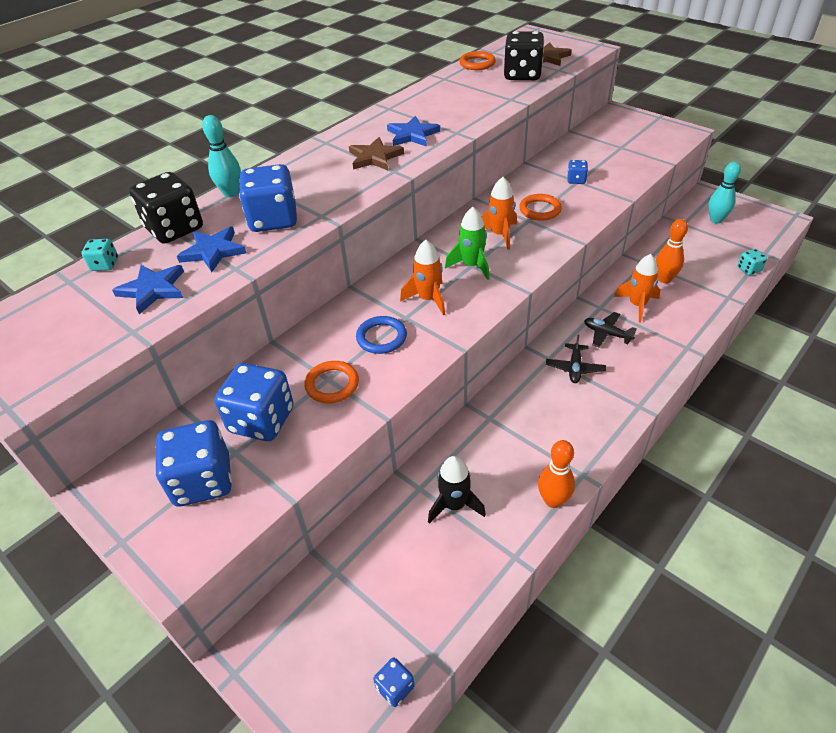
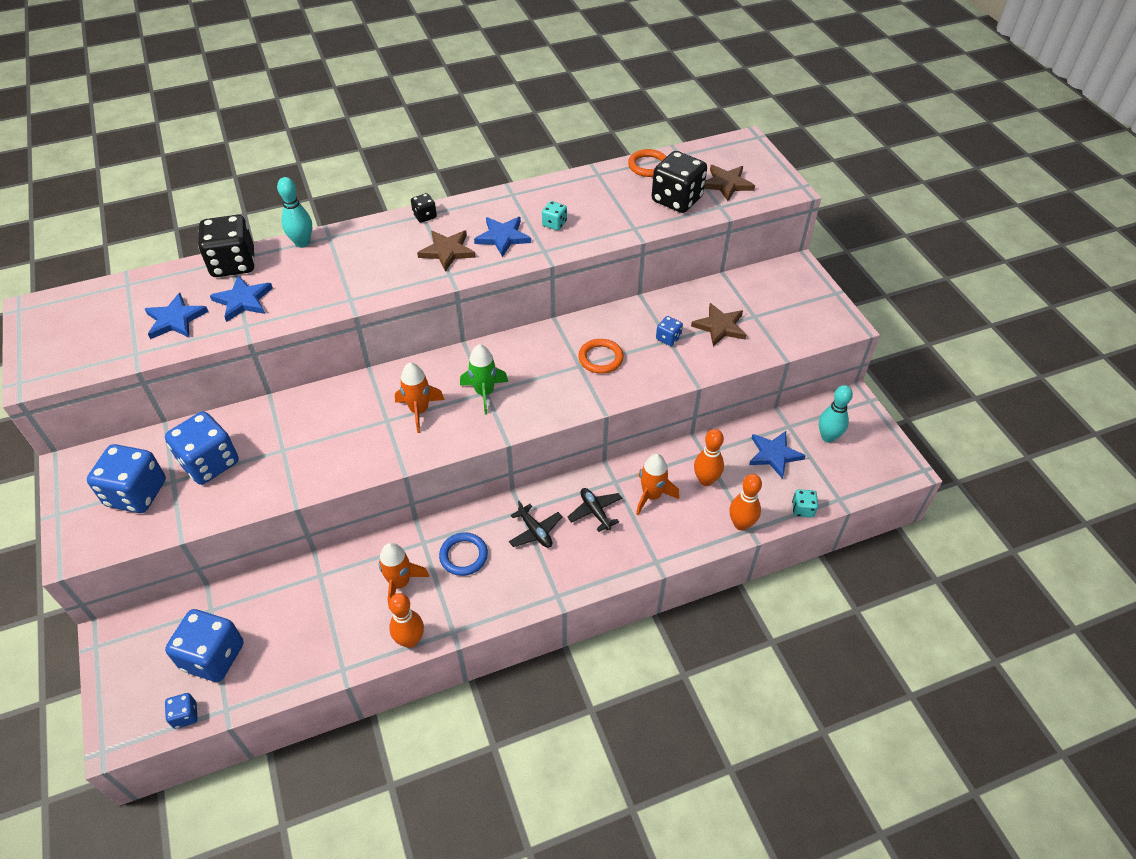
camera: 25 degrees right, 5 degrees up
(105, 265) = (161, 279): turquoise dice -> turquoise dice (554, 224)
(273, 219) = (311, 287): blue dice -> blue dice (213, 657)
(328, 142) = (425, 216): none -> black dice
(332, 384) = (281, 456): orange ring -> none
(381, 337) = (352, 431): blue ring -> blue ring (463, 556)
(454, 505) = (333, 603): black rocket -> none
(499, 235) = (538, 370): orange rocket -> orange rocket (400, 583)
(574, 368) = (535, 531): black plane -> black plane turned 75 degrees counterclockwise
(605, 161) = (720, 327): none -> brown star
(693, 244) = (774, 455): none -> blue star
(719, 296) = (741, 524): none -> orange bowling pin

